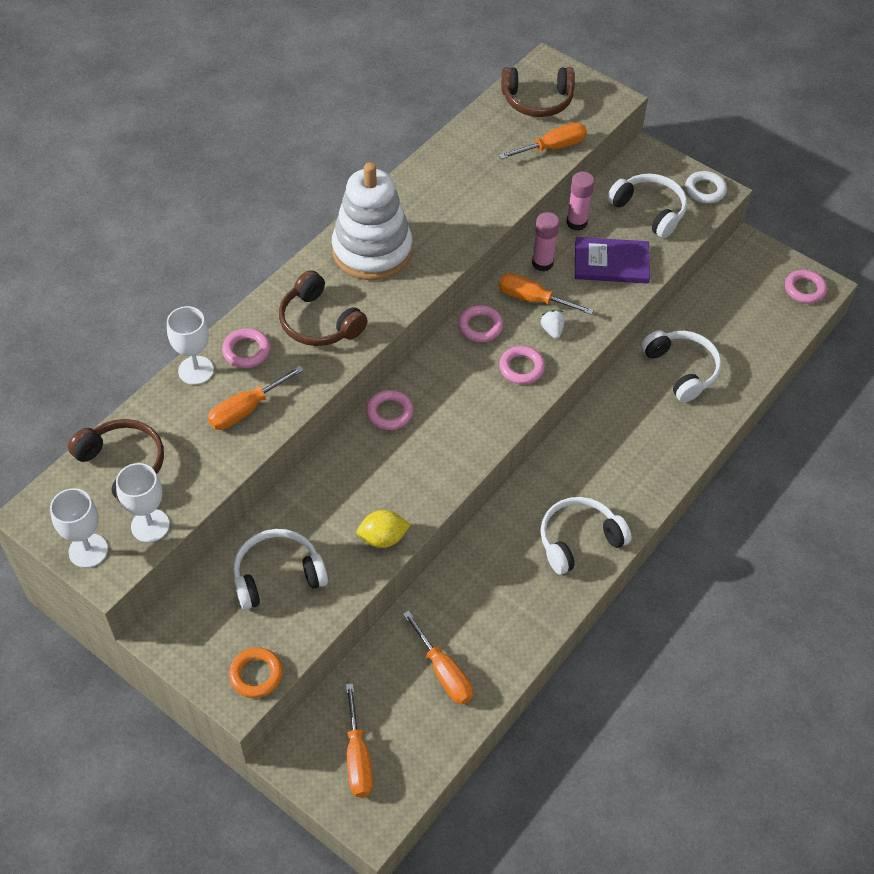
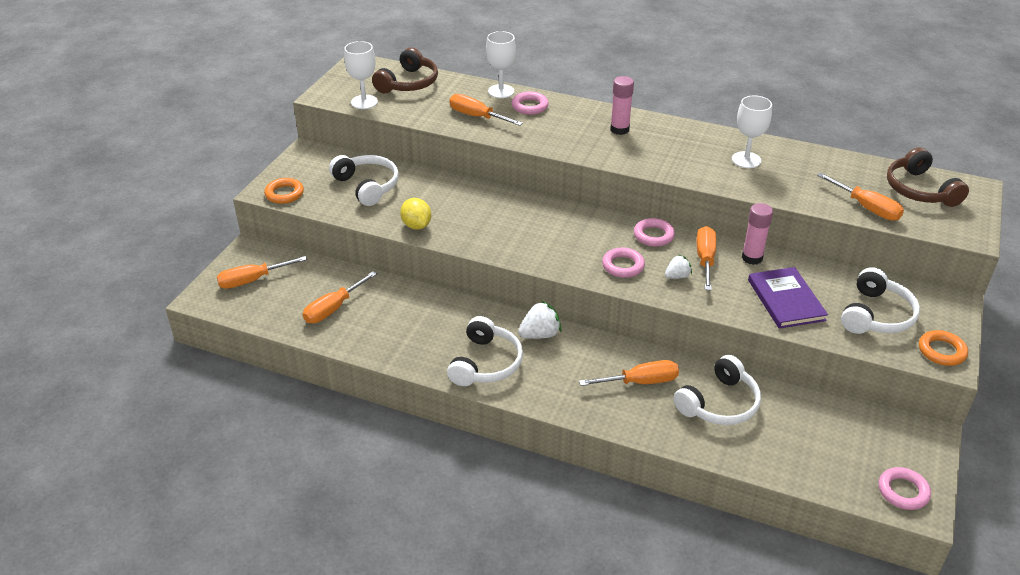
camera: 75 degrees right, 15 degrees down
(88, 550) = (337, 86): white goblet -> white goblet (746, 160)
(319, 322) = (576, 129): brown headphones -> none
(372, 251) = (665, 138): white stacking toy -> none
(389, 412) = (536, 206): pink ring -> none
(549, 481) = (540, 334): none -> white strawberry
(576, 222) = (819, 270): pink glue stick -> pink glue stick (619, 129)
(579, 540) = (486, 363): white headphones -> white headphones turned 60 degrees clockwise
(639, 419) = (640, 382): none -> orange screwdriver
(705, 190) = (941, 351): white ring -> orange ring

